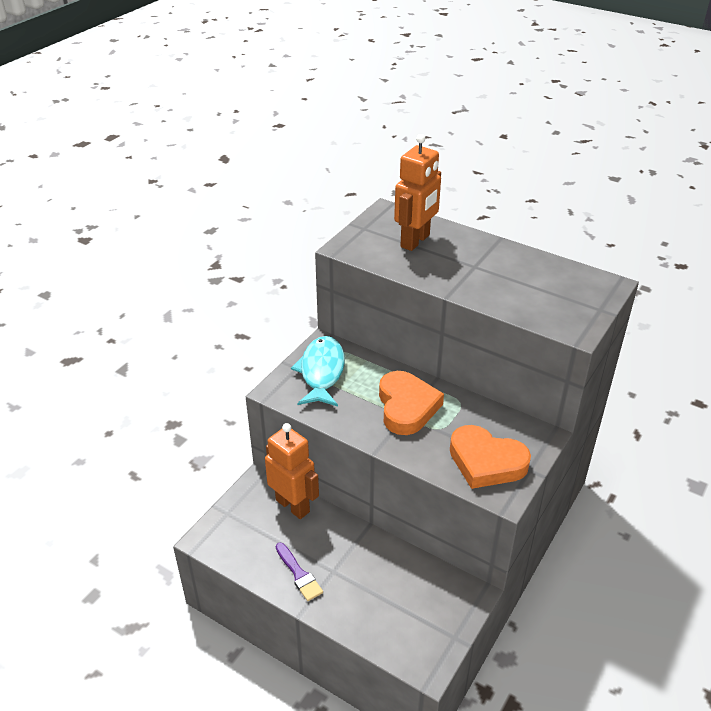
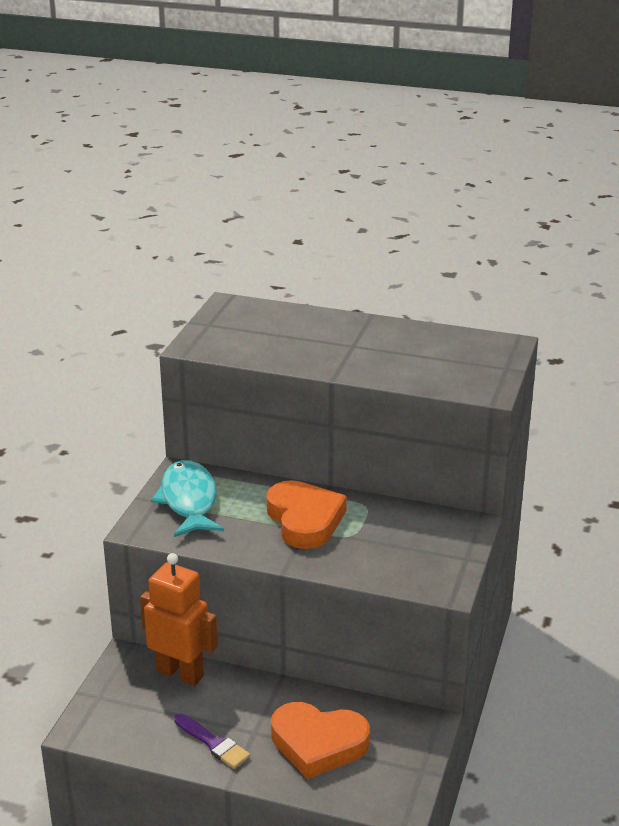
camera: 15 degrees left, 10 degrees down
(415, 241) = (275, 329): orange robot -> none
(486, 462) = (416, 559): orange heart -> orange heart (318, 744)

